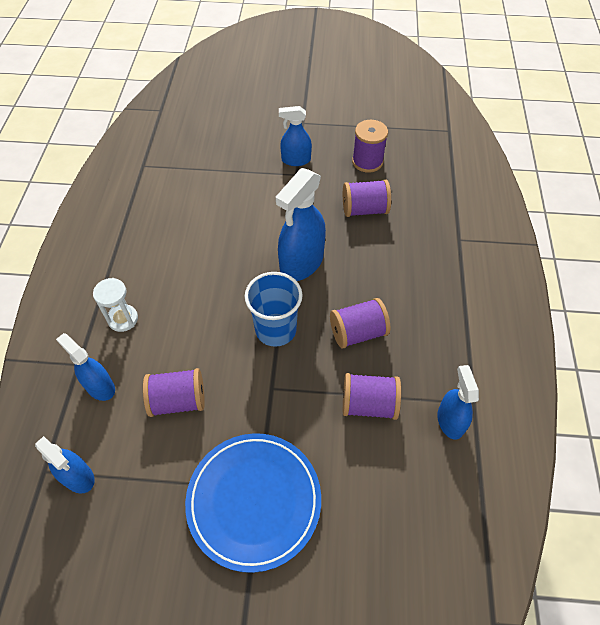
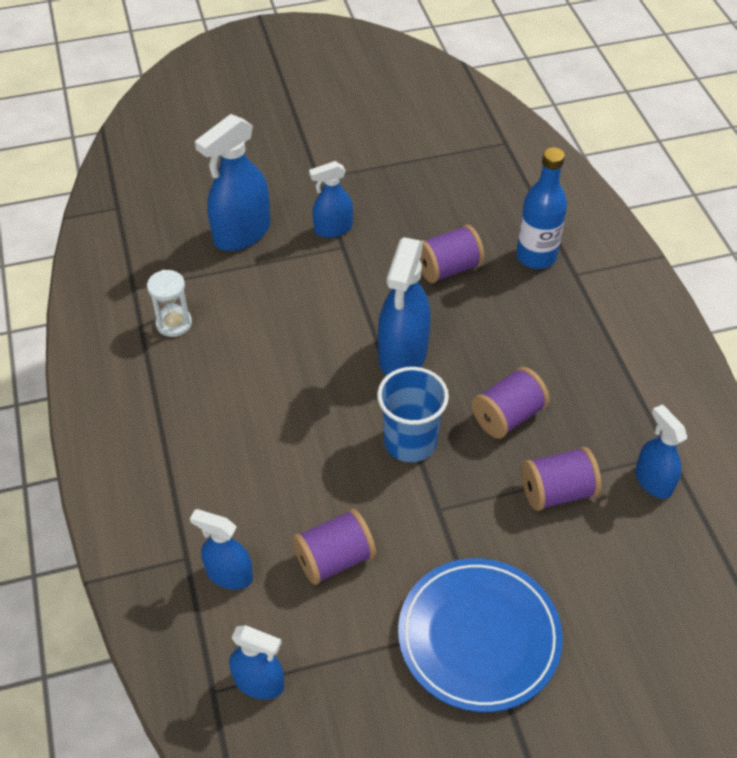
camera: 20 degrees left, 5 degrees down
(123, 319) = (214, 487): white hourglass -> white hourglass (174, 323)
(232, 147) = (242, 233): none -> blue spray bottle
(367, 161) = (424, 208): purple spool -> none
(435, 218) = (536, 256): none -> blue bottle

